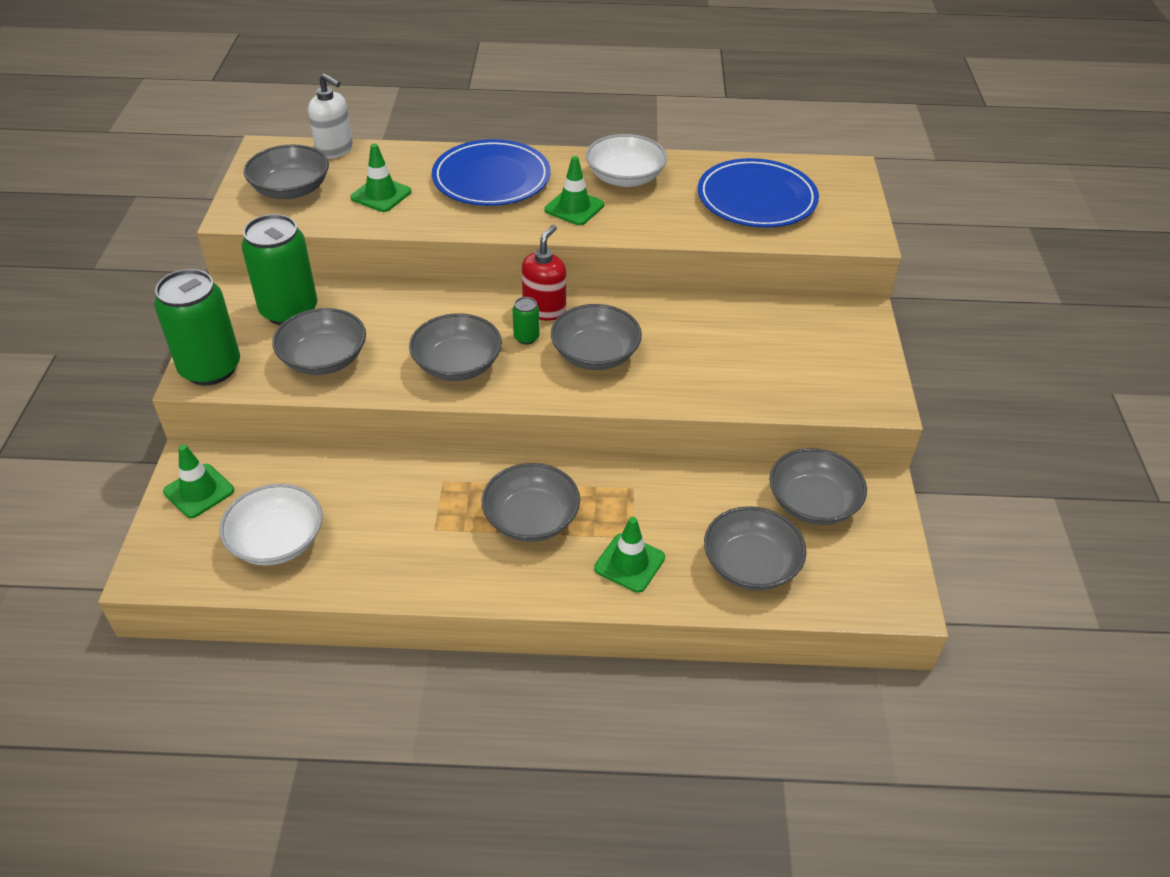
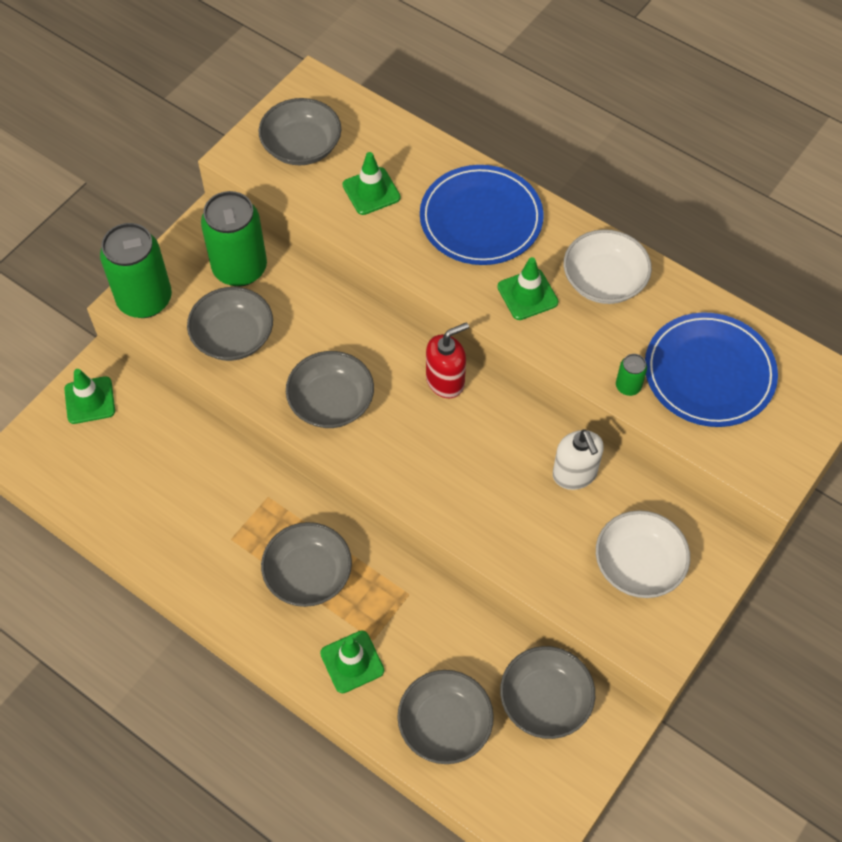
camera: 35 degrees right, 15 degrees up
(277, 541) = (115, 480): white bowl -> white bowl (638, 564)
(335, 150) = (370, 113): white soap dispenser -> white soap dispenser (575, 474)
(526, 337) = (407, 404): green can -> green can (628, 386)
(595, 354) = (451, 455): grey bowl -> none

